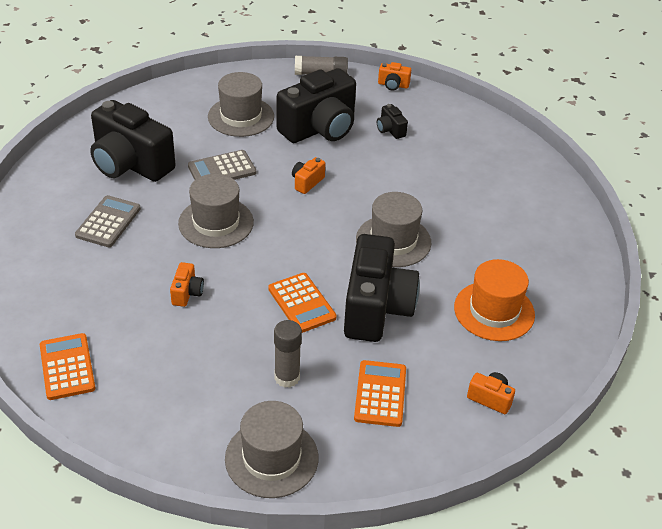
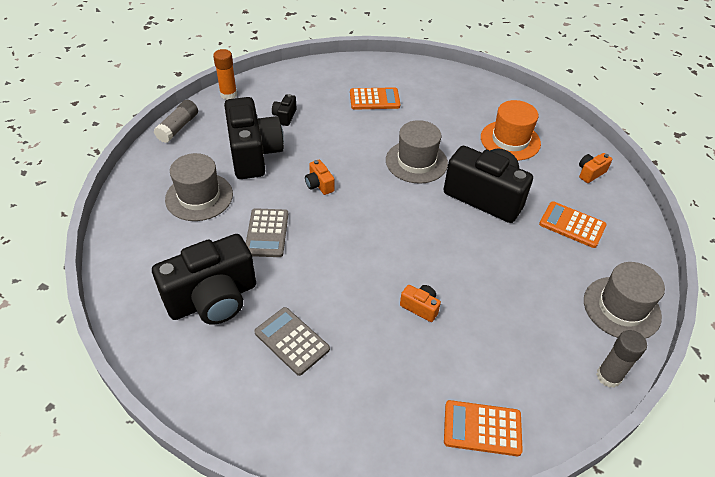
camera: 65 degrees left, 5 degrees up
(216, 223) = (338, 259): grey hat -> none
(287, 377) = (541, 272): grey glue stick -> grey glue stick (608, 376)
(302, 303) = (463, 236): orange calculator -> orange calculator (374, 99)
(390, 130) = (285, 116): black camera -> black camera turned 105 degrees clockwise
(393, 85) = (228, 94): orange camera -> orange glue stick

